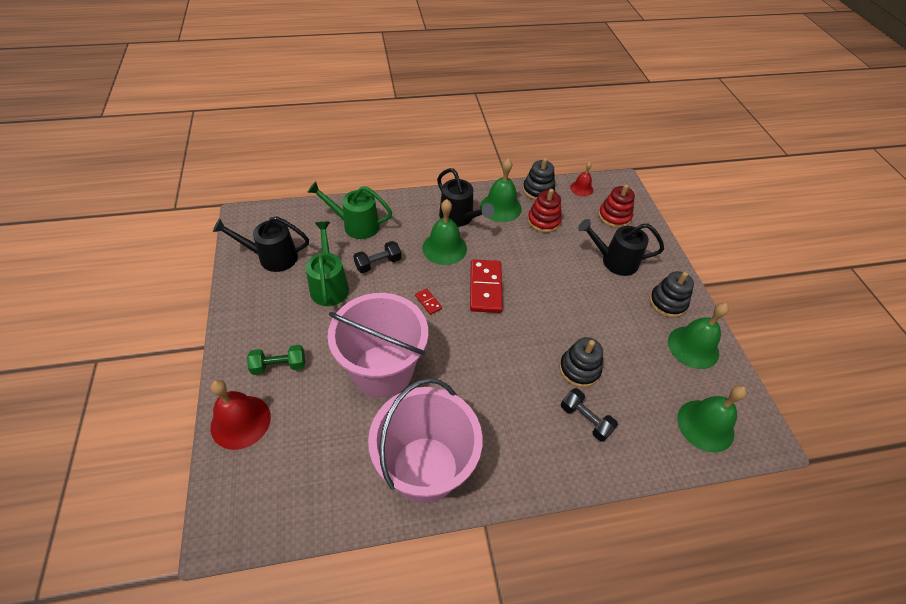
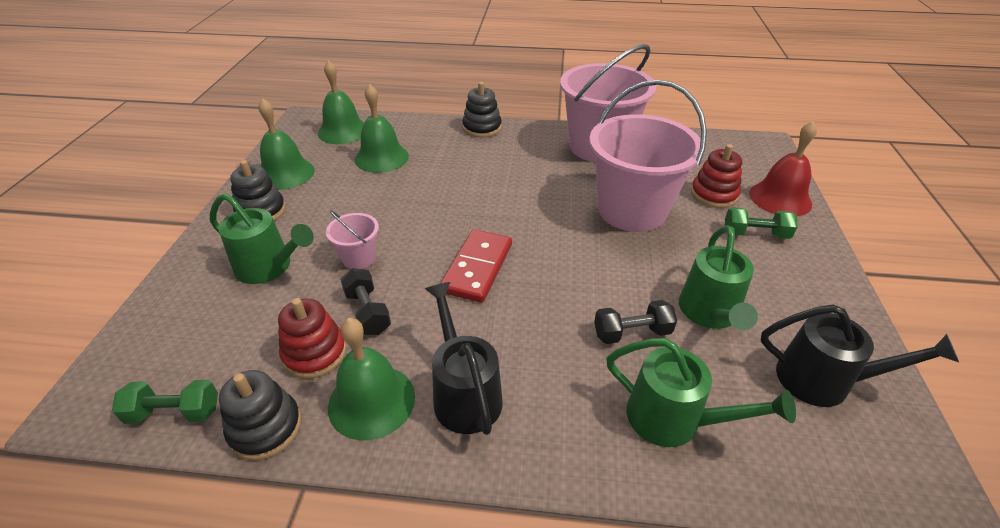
camera: 160 degrees left, 10 degrees down
(428, 302) = (563, 265): red domino -> none
(444, 248) = (515, 338): green bell -> green bell (381, 157)
(566, 279) = (359, 258): none -> pink bucket
(579, 369) = (420, 178): black stacking toy -> black stacking toy (482, 128)
(581, 188) = (174, 412): red bell -> green dumbbell
(585, 419) = (443, 149): black dumbbell -> black dumbbell (367, 312)
(614, 216) = (186, 336): red stacking toy -> red stacking toy (714, 194)
(614, 261) = (270, 268): black watering can -> green watering can

